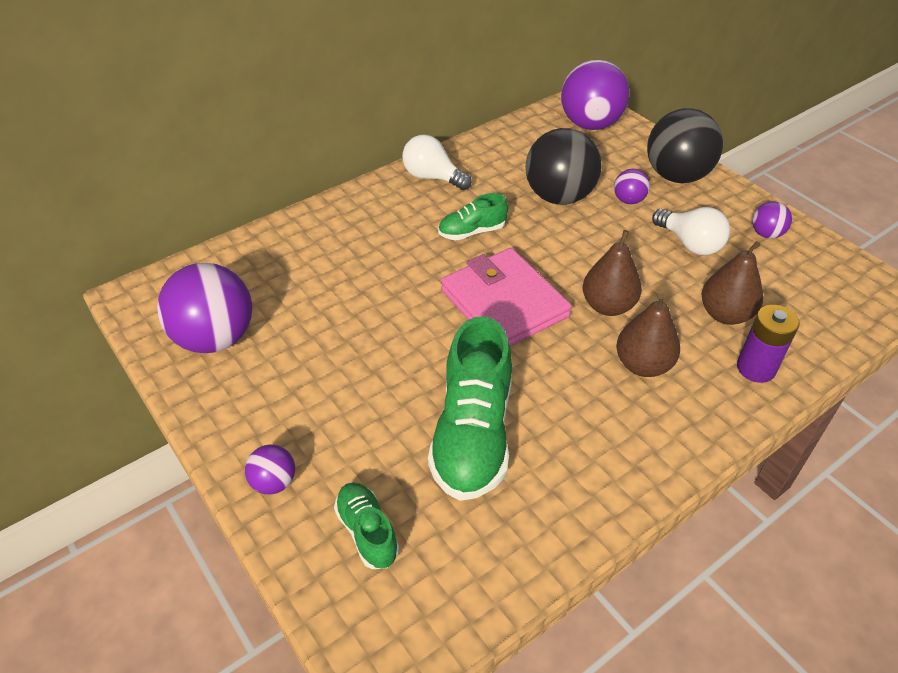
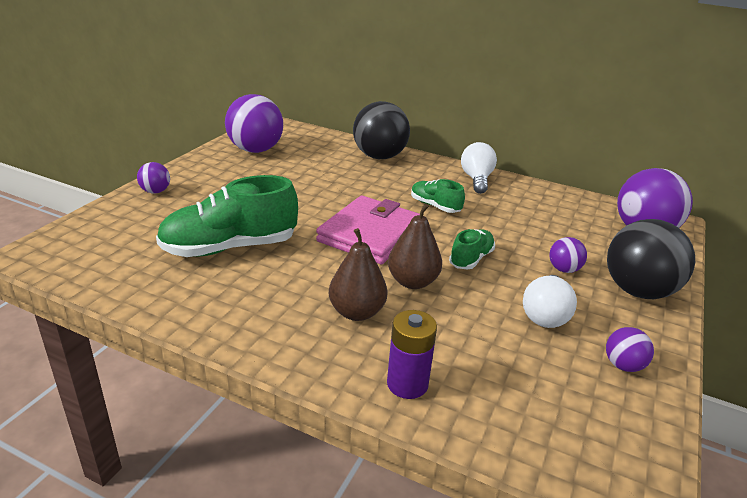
camera: 60 degrees right, 15 degrees down
(367, 532) = (129, 228): green shoe -> green shoe (471, 259)
(559, 196) = (523, 234): black ball -> black ball (379, 156)
(725, 314) = (466, 352): brown pear -> none

